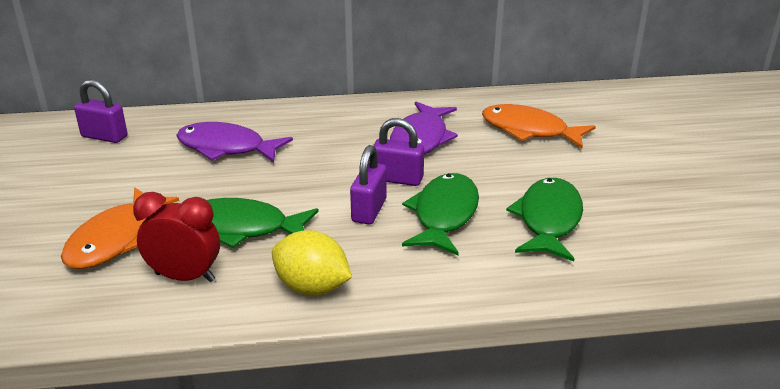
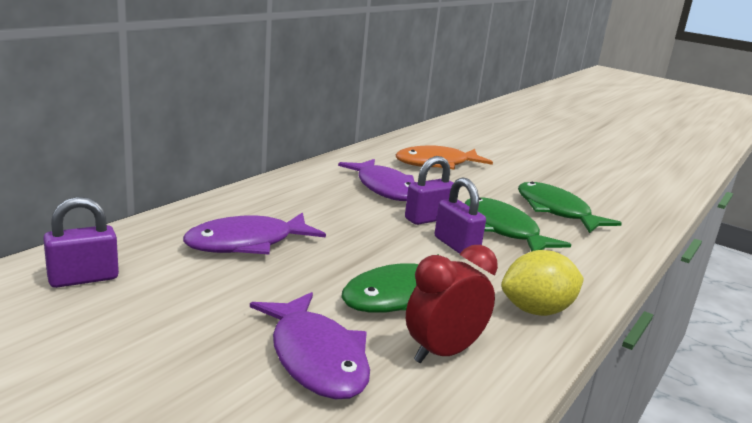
camera: 50 degrees left, 10 degrees down
(116, 239) = (316, 358): orange fish -> purple fish

